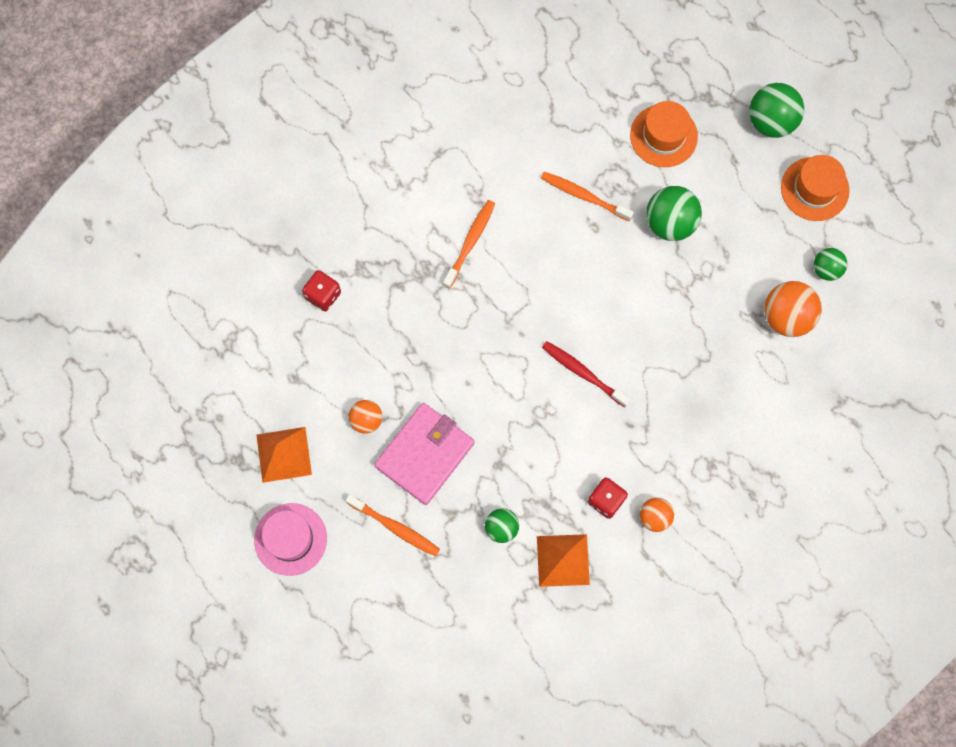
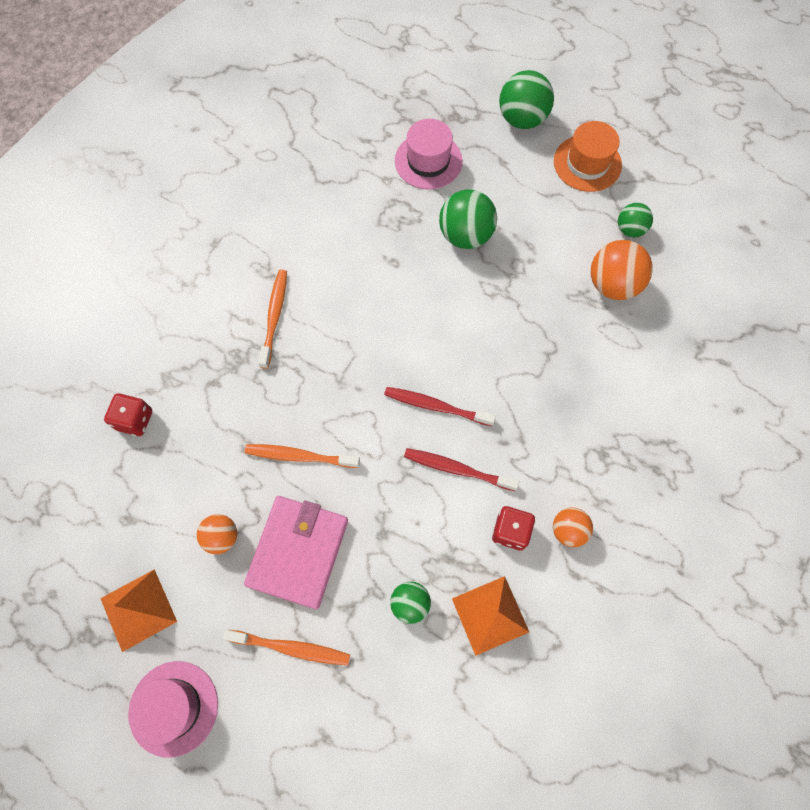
camera: 20 degrees left, 5 degrees down
(581, 433) = (457, 469): none -> red toothbrush
(584, 196) = (373, 237): orange toothbrush -> orange toothbrush (299, 456)
(663, 136) = (428, 161): orange hat -> pink hat

